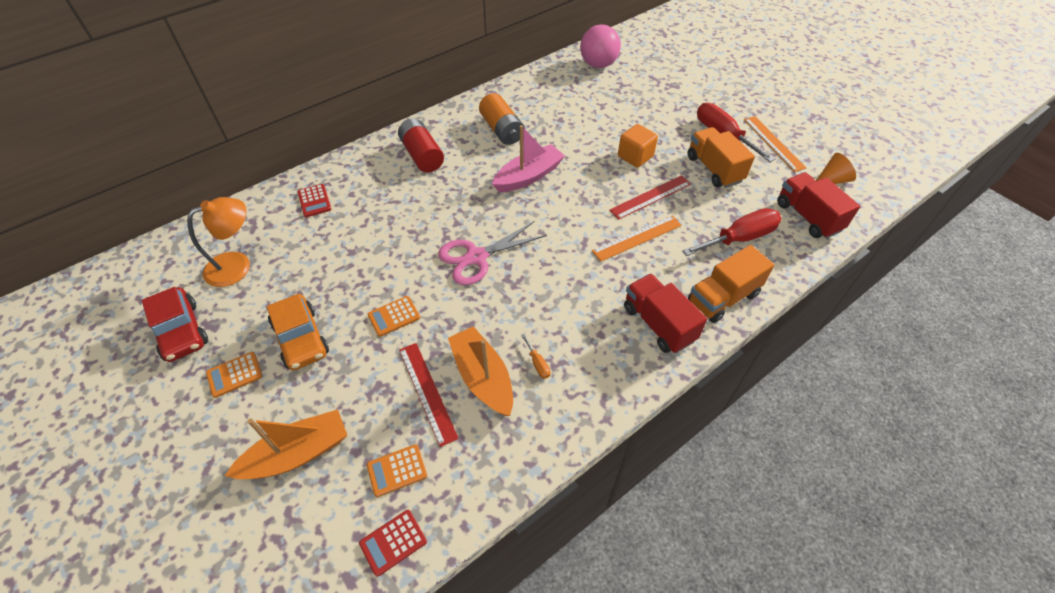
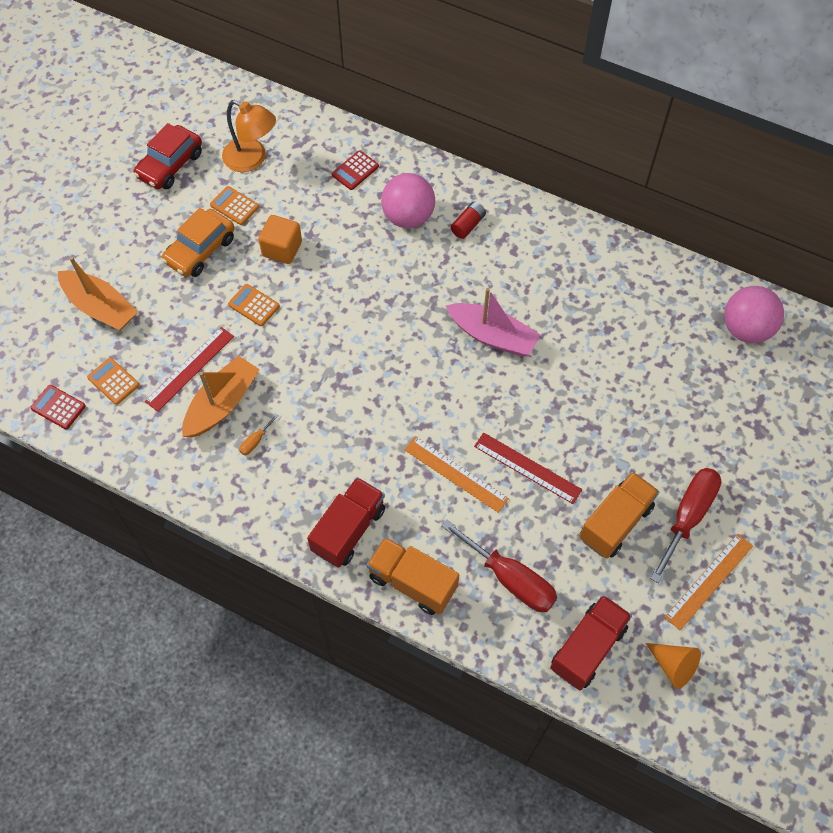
camera: 65 degrees right, 10 degrees up
(234, 374) = (148, 226): orange calculator -> orange calculator (234, 206)
(387, 185) = (408, 217): none -> pink ball
(422, 155) = (468, 225): red battery -> red battery, size x0.57
(476, 257) = (354, 338): pink scissors -> none
(502, 130) = (553, 279): orange battery -> none
(635, 156) = (588, 430): orange cube -> orange cube (282, 249)

